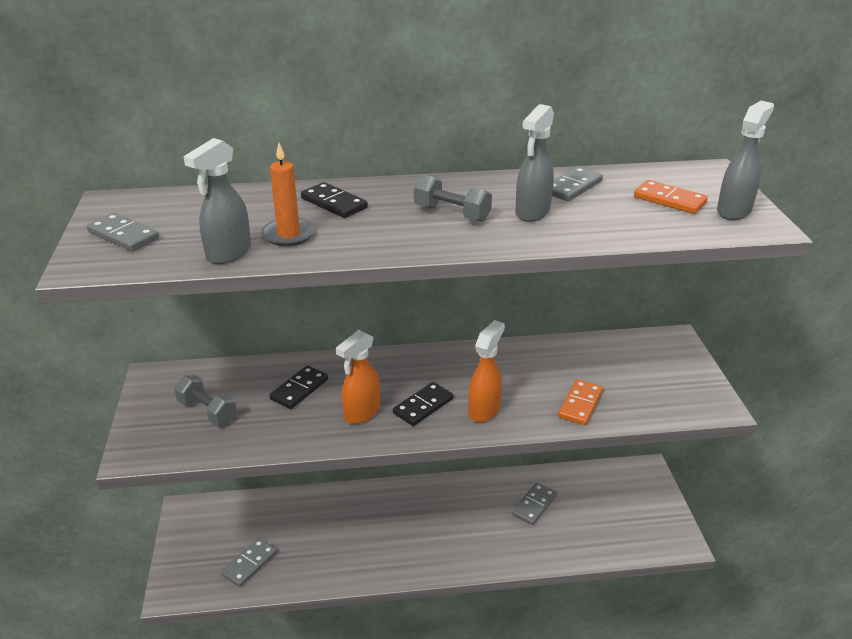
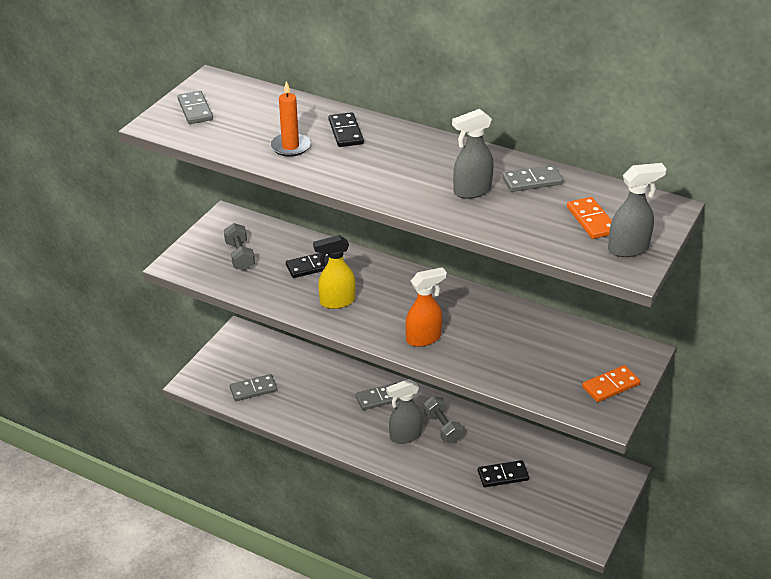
camera: 35 degrees right, 5 degrees up
(228, 254) = (240, 147): grey spray bottle -> grey spray bottle (405, 436)
(361, 413) = (336, 302): orange spray bottle -> yellow spray bottle
(423, 406) = (383, 316): black domino -> black domino (503, 475)
(452, 214) = (414, 170): grey dumbbell -> grey dumbbell (442, 427)
(534, 505) = (495, 452): grey domino -> grey domino (379, 398)
(580, 404) = (500, 367): orange domino -> orange domino (610, 386)

